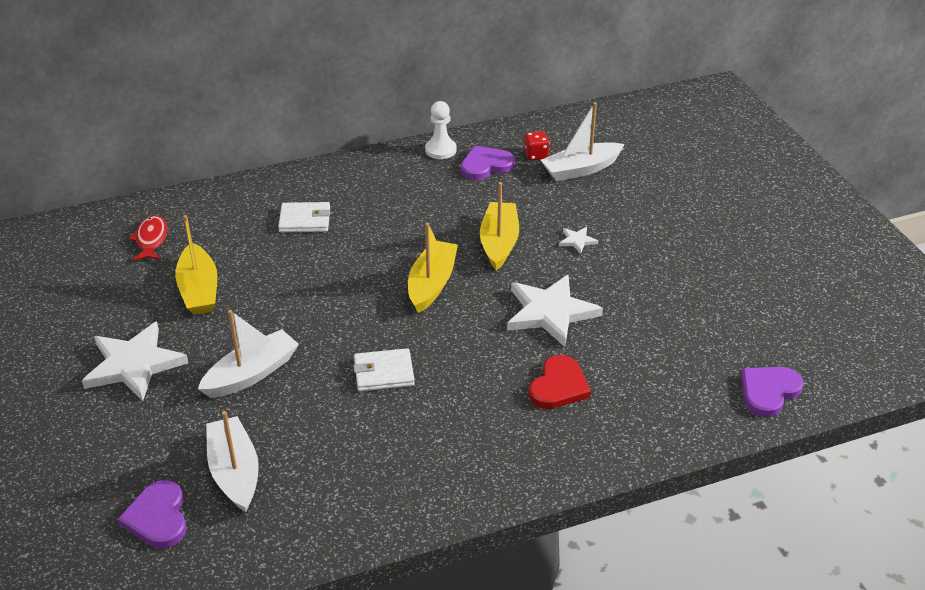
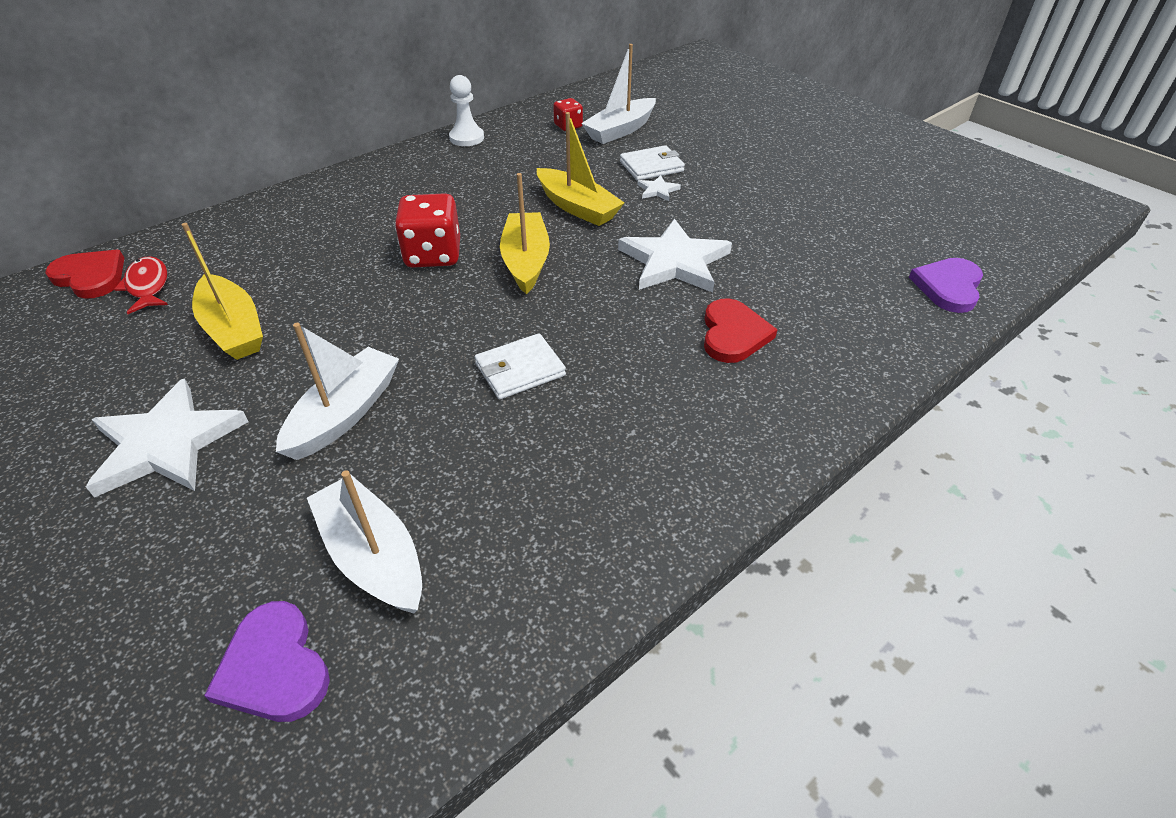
camera: 20 degrees left, 5 degrees up
(115, 222) = (91, 277): none -> red heart
(305, 220) = (343, 228): white wallet -> white wallet (651, 166)
(363, 261) = (433, 255): none -> red dice
(486, 165) = (522, 143): purple heart -> none
(499, 242) = (577, 207): yellow boat -> yellow boat turned 150 degrees clockwise

